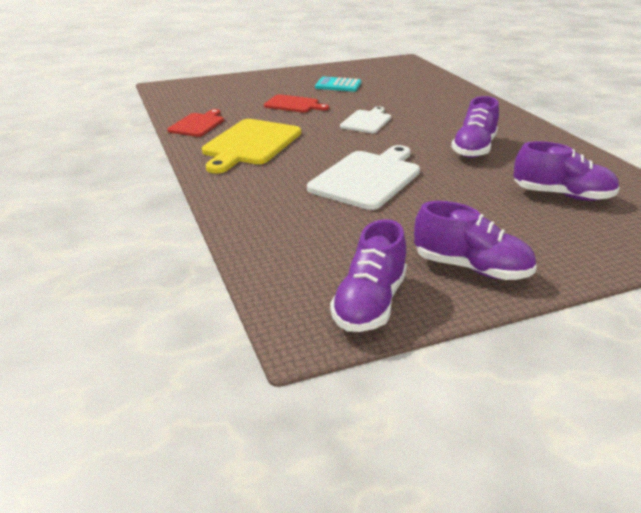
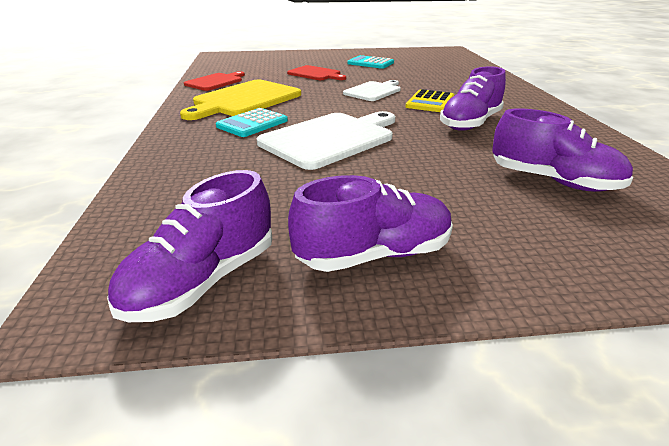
camera: 15 degrees right, 0 degrees up
(283, 170) = (252, 123): none -> turquoise calculator
(426, 129) = (430, 102): none -> yellow calculator
(471, 268) = (374, 255): purple shoe -> purple shoe turned 60 degrees counterclockwise

